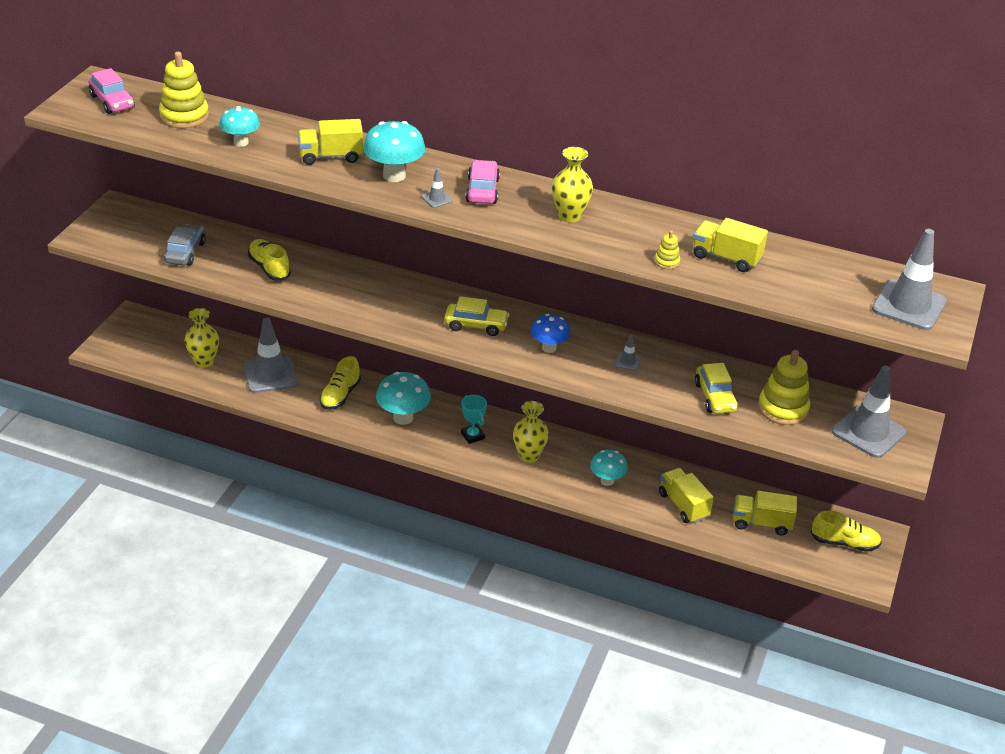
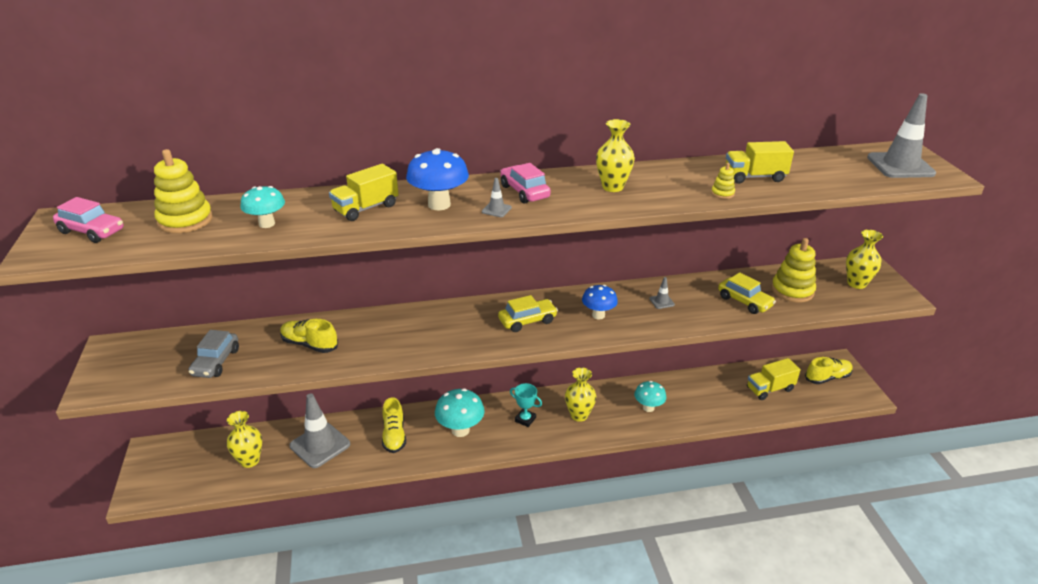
camera: 30 degrees left, 5 degrees down
(185, 252) = (216, 362): grey car -> grey car turned 150 degrees counterclockwise
(394, 176) = (439, 205): turquoise mushroom -> blue mushroom
(683, 505) = (713, 401): yellow truck -> none
(868, 432) = (856, 283): grey traffic cone -> yellow vase

